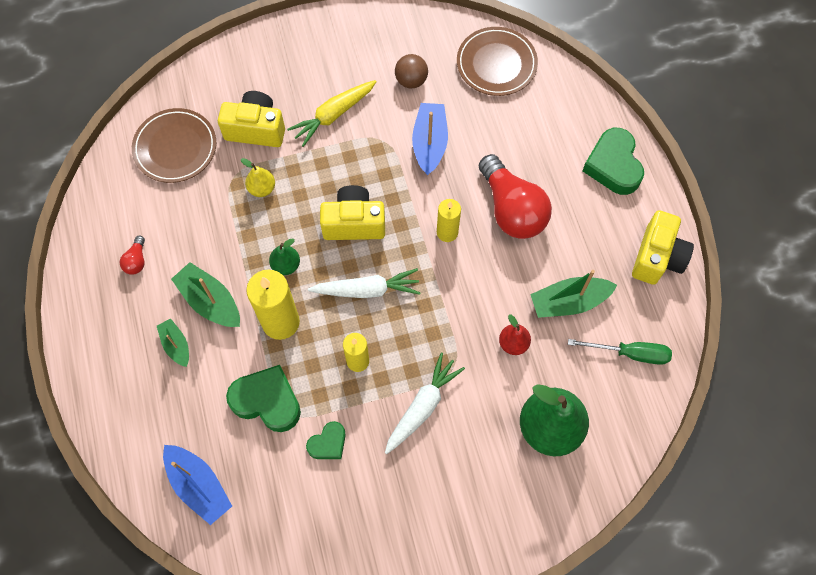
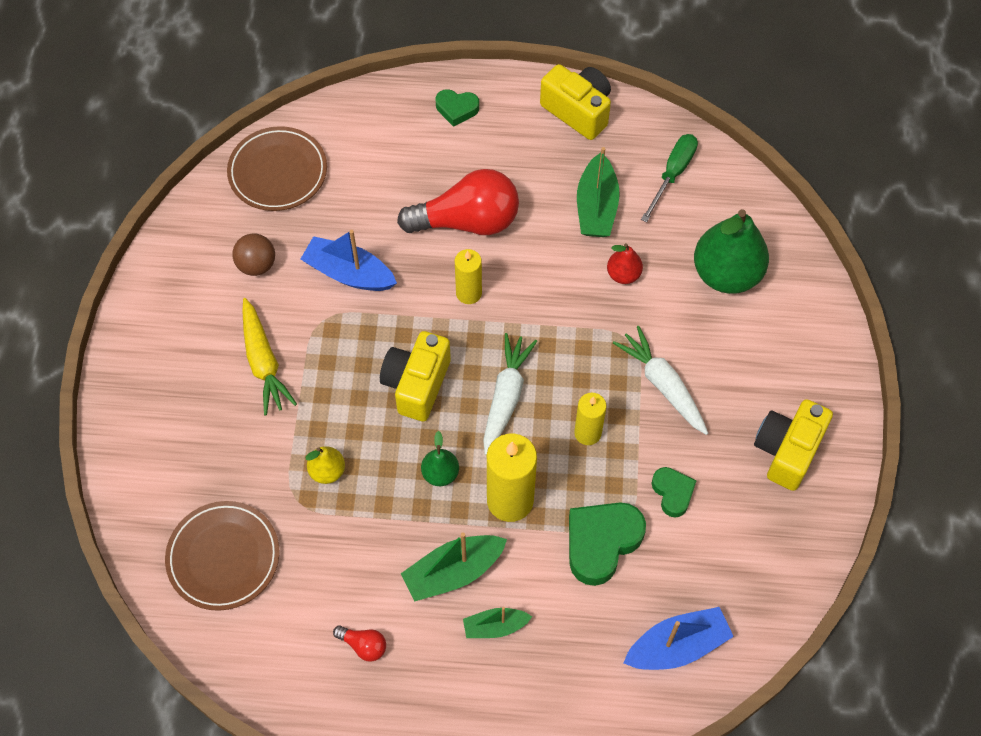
camera: 70 degrees left, 5 degrees down
(256, 129) = (241, 454): yellow camera -> yellow camera (787, 451)
(613, 165) = (456, 109): green heart -> green heart, size x0.57

